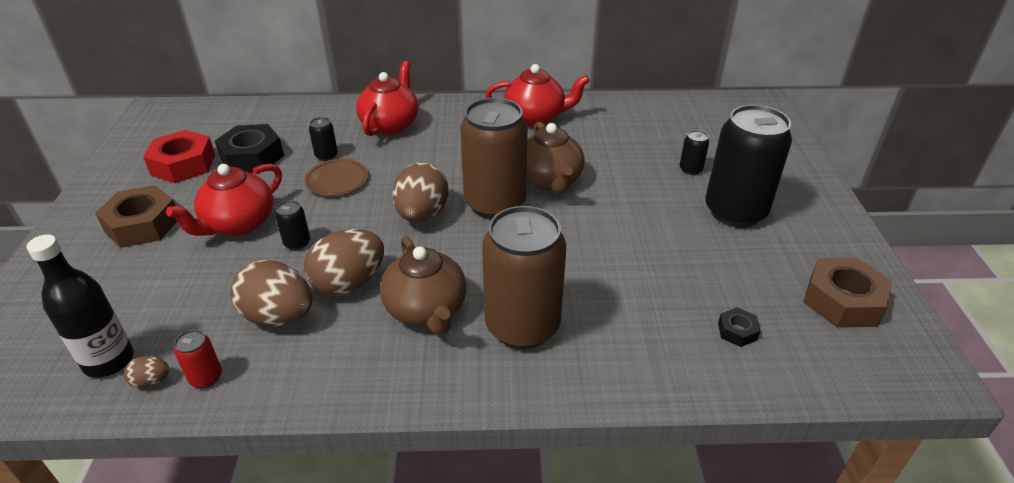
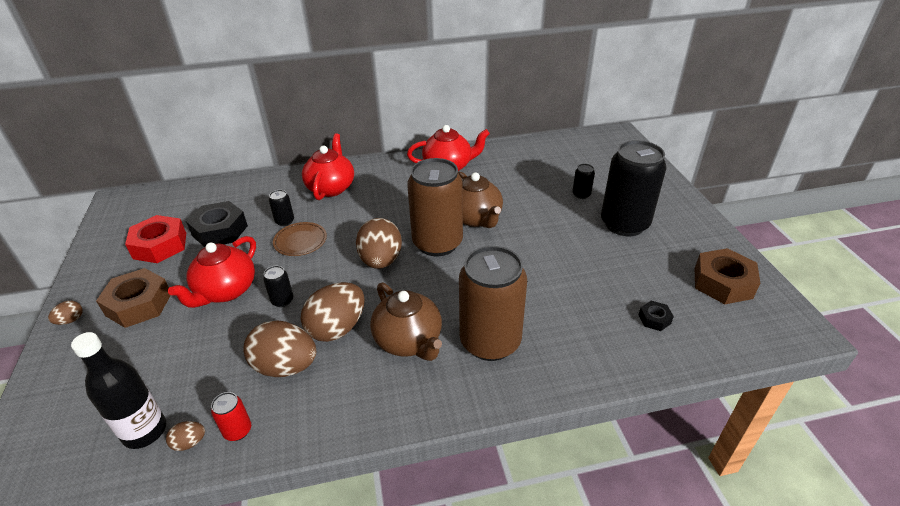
camera: 10 degrees left, 0 degrees up
(68, 231) = (71, 320): none -> brown egg

